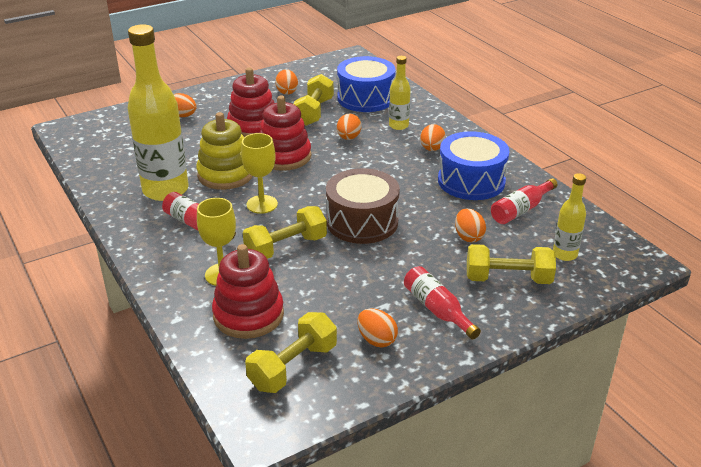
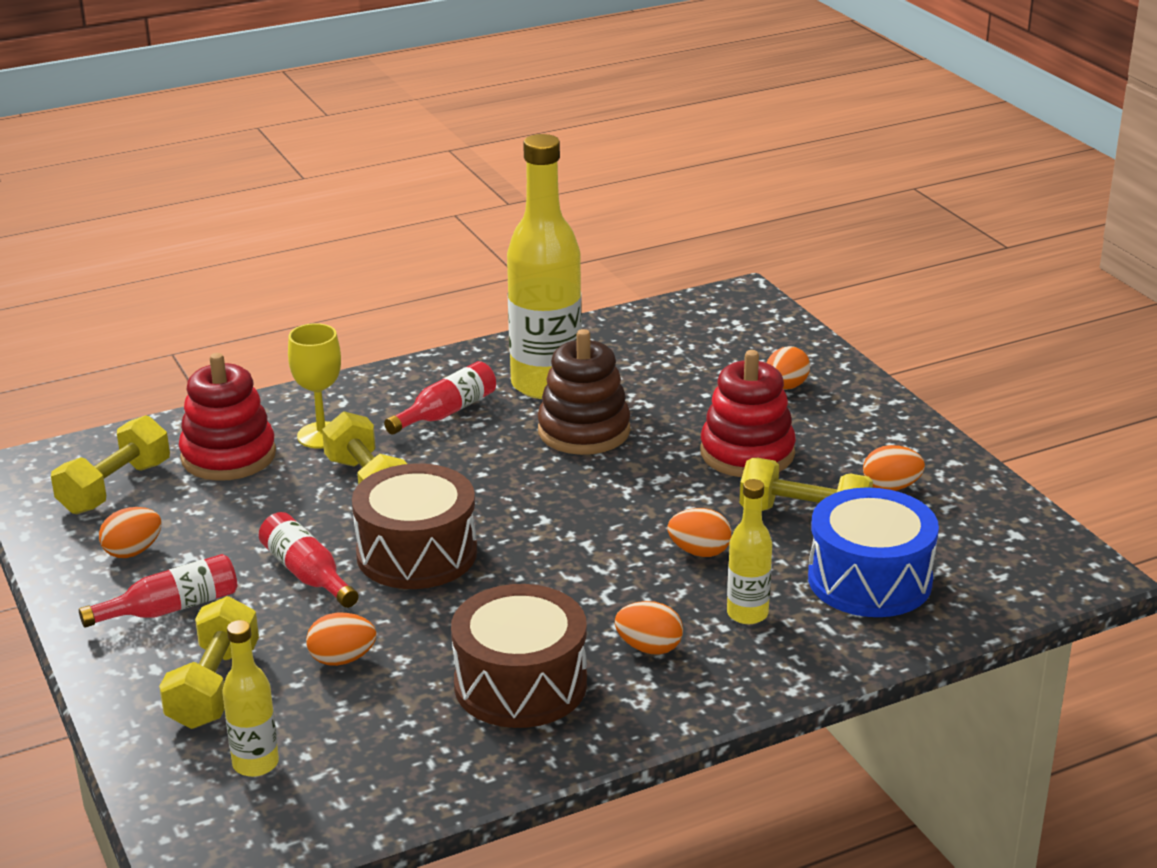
camera: 95 degrees right, 5 degrees down
(225, 174) = (584, 431): yellow stacking toy -> brown stacking toy
(262, 204) = (489, 463): yellow goblet -> none
(284, 156) = (636, 483): red stacking toy -> none
(293, 367) = (115, 488): yellow dumbbell -> yellow dumbbell turned 75 degrees clockwise
(471, 181) = (520, 684): blue drum -> brown drum
(521, 210) = (408, 733): red bottle -> red bottle (307, 574)

